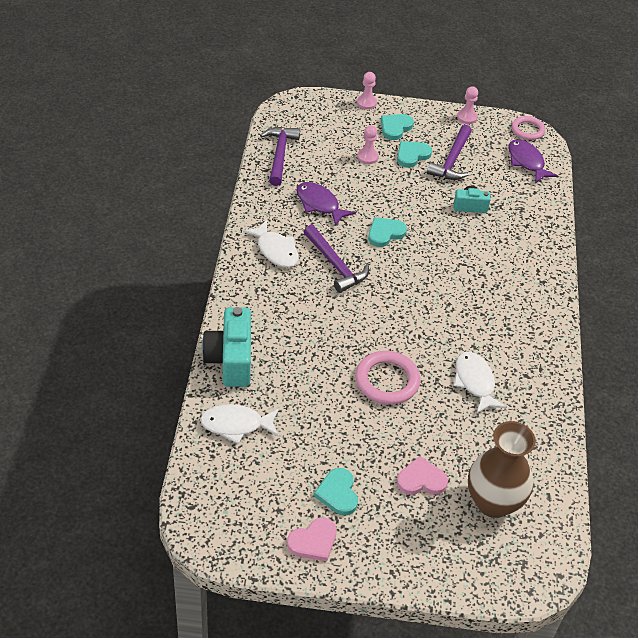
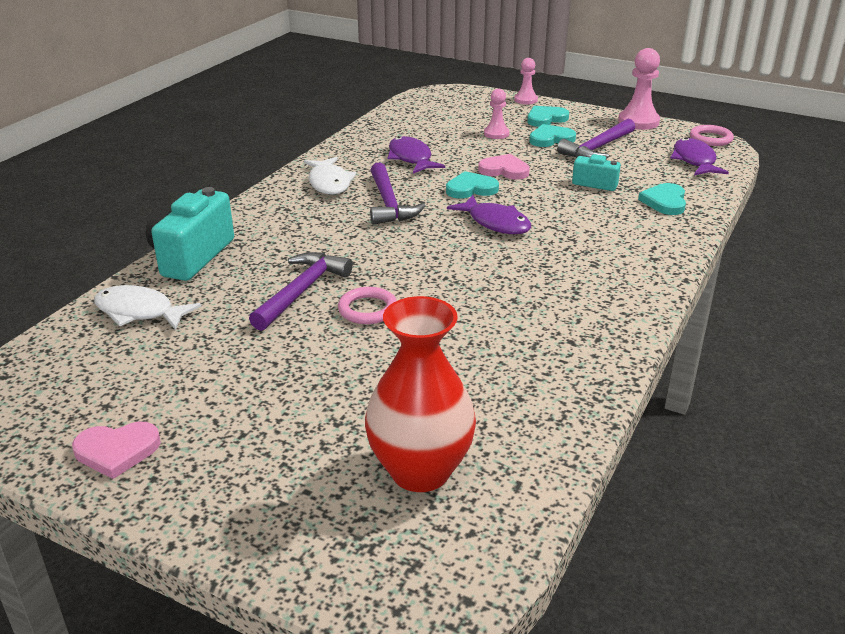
camera: 25 degrees right, 15 degrees down
(280, 155) = (398, 121): purple hammer -> purple hammer (302, 291)
(338, 493) = (200, 406): turquoise heart -> turquoise heart (665, 202)
(387, 380) = (368, 309): pink ring -> pink ring, size x0.64
(421, 480) = (330, 419): pink heart -> pink heart (504, 170)
(423, 269) = (495, 223): none -> purple fish
(467, 117) = (638, 122): pink pawn -> pink pawn, size x1.64
(475, 382) = (489, 333): white fish -> none
(493, 502) = (420, 471): brown vase -> red vase

